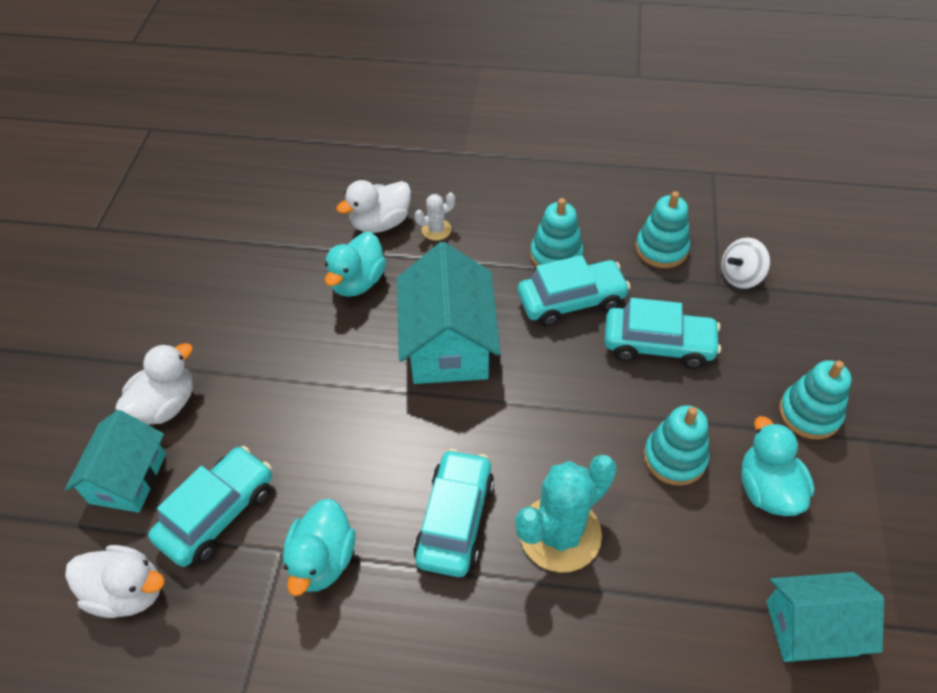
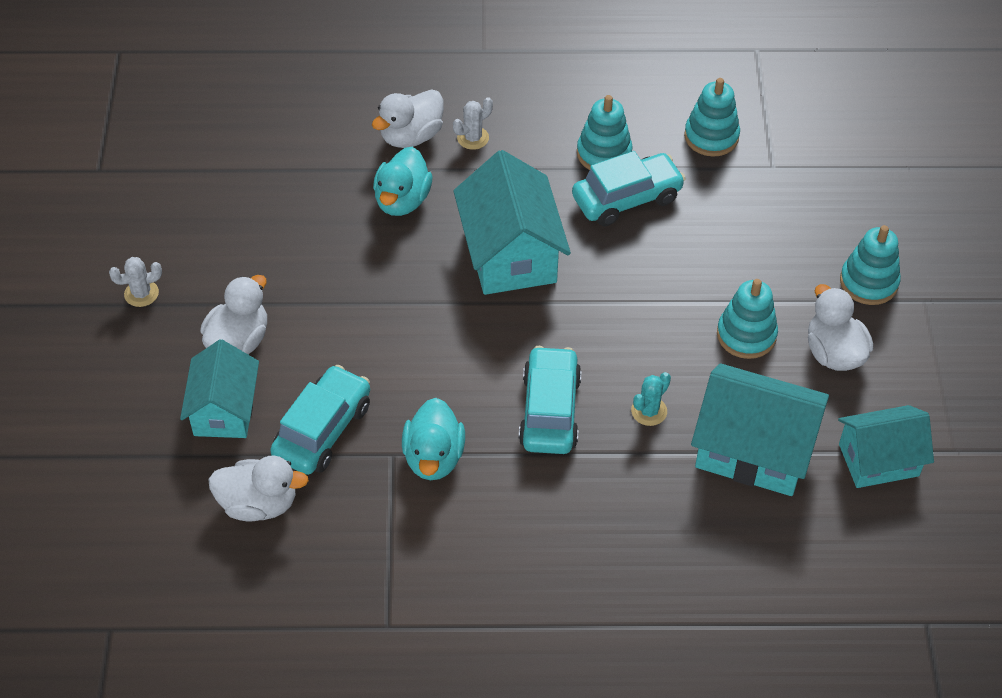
camera: 10 degrees left, 0 degrees up
(91, 347) = (141, 293): none -> white cactus
(560, 534) = (649, 411): turquoise cactus -> turquoise cactus, size x0.47
(658, 345) = (719, 233): turquoise car -> none
(669, 596) = (753, 450): none -> turquoise house
(740, 276) = (794, 158): white spinning top -> none
(767, 489) = (833, 353): turquoise duck -> white duck

